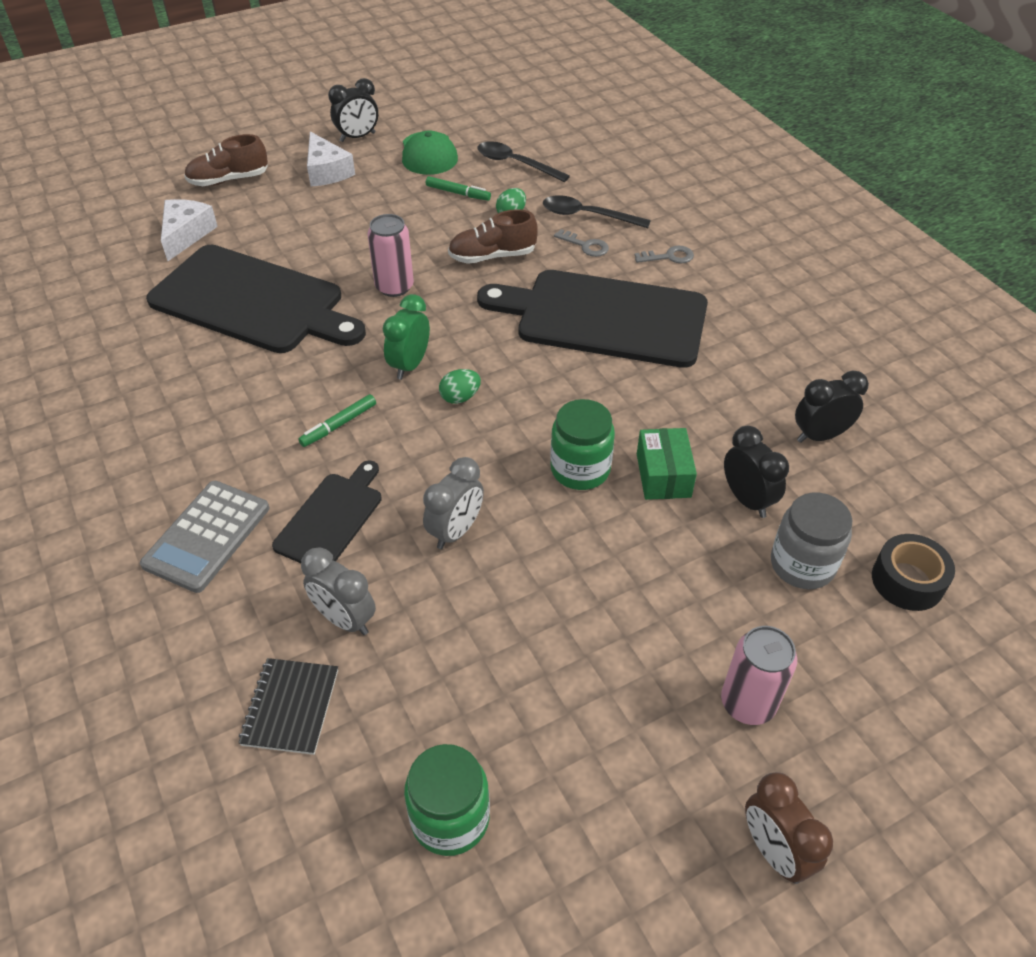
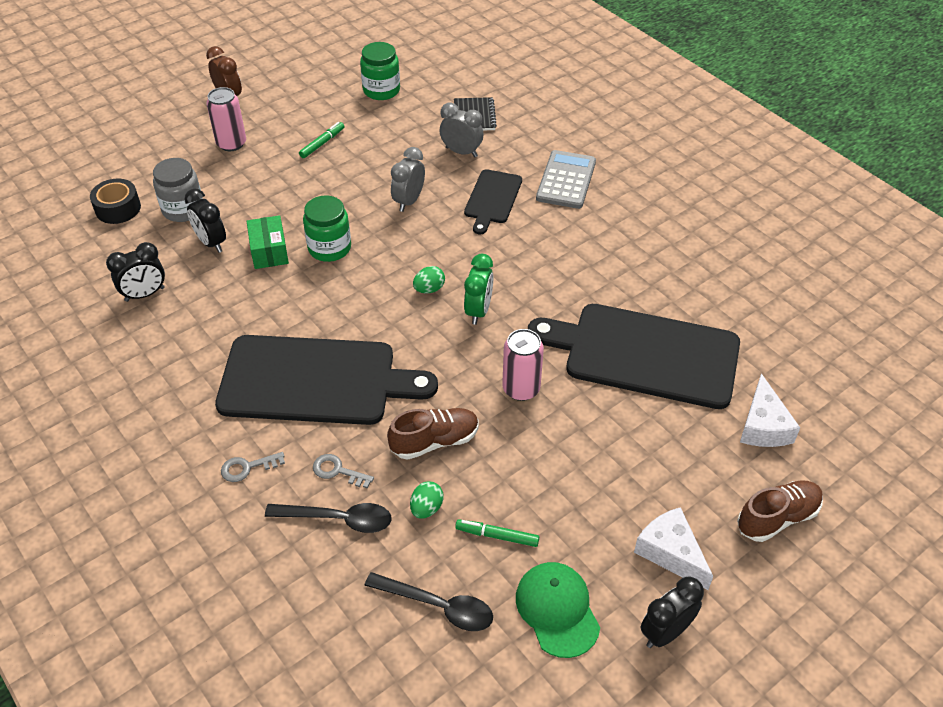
camera: 170 degrees right, 0 degrees up
(338, 425) = (515, 257): green marker -> green marker (322, 143)

